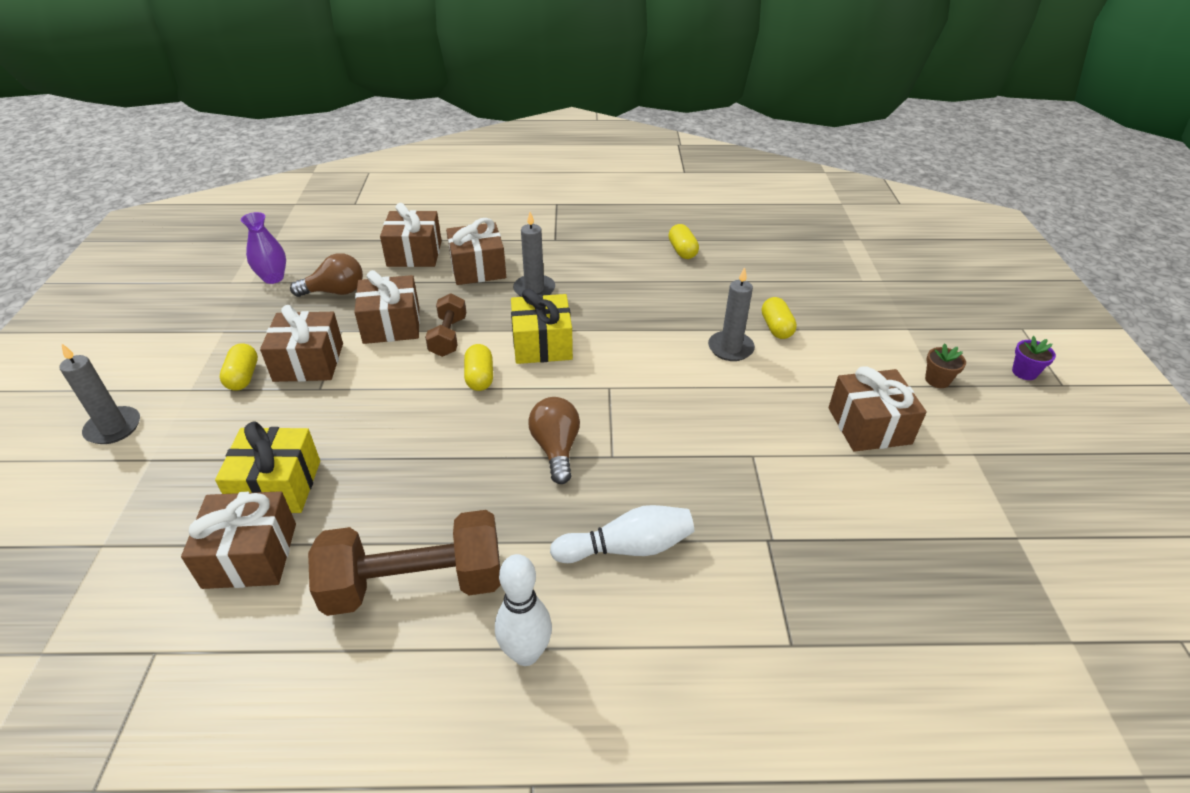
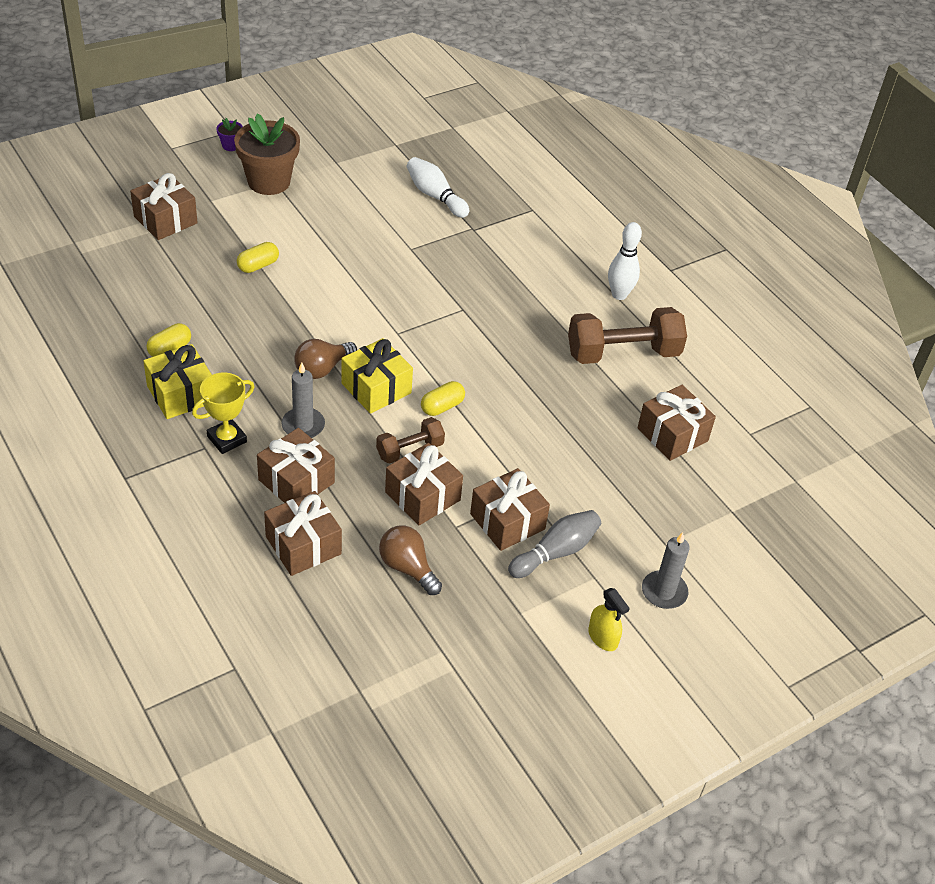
camera: 125 degrees left, 5 degrees up
(138, 365) = (603, 637): none -> yellow spray bottle
(243, 377) = (555, 552): yellow capsule -> grey bowling pin
(273, 278) = (423, 636): purple vase -> none
(277, 486) = (622, 456): yellow gift -> yellow gift (181, 394)
(415, 584) = (623, 353): brown dumbbell -> brown dumbbell turned 60 degrees counterclockwise
(554, 250) = (227, 439): none -> yellow trophy
(556, 449) = (478, 337): brown light bulb -> brown light bulb (322, 369)
(627, 547) = (526, 280): white bowling pin -> white bowling pin (435, 196)
(730, 348) = (303, 283): grey candle -> none
(869, 426) = (342, 205): brown gift -> brown gift (165, 220)
(937, 380) = (269, 181): brown flower pot -> brown flower pot, size x2.36

